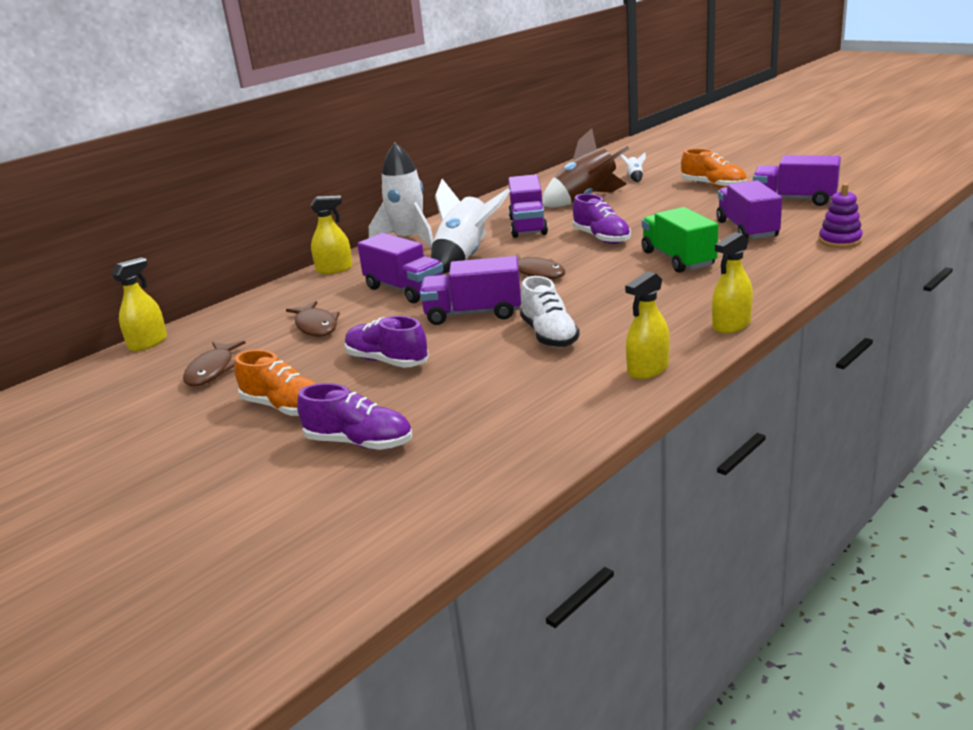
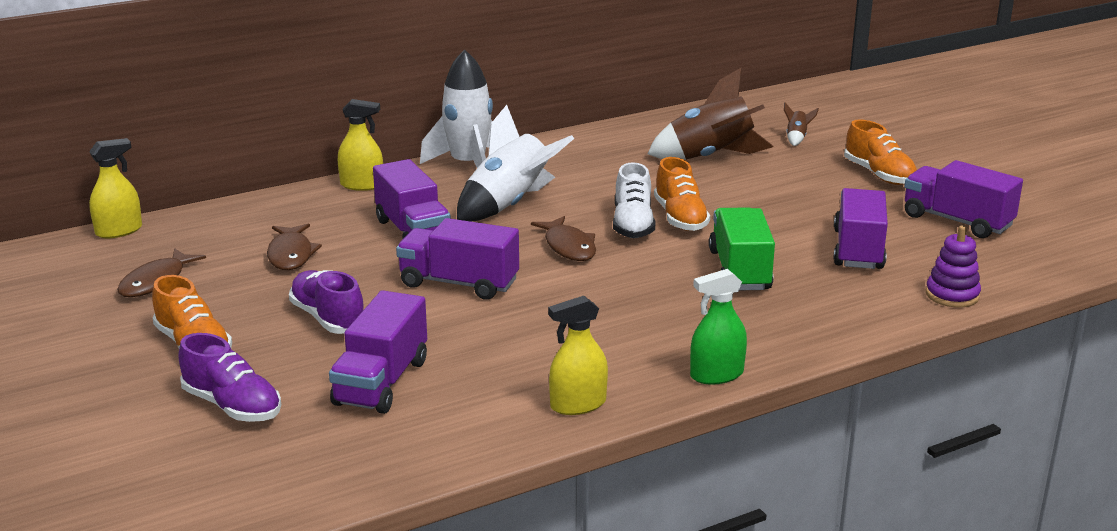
camera: 15 degrees right, 0 degrees up
(528, 226) = (613, 179): purple truck -> purple truck (381, 382)
(549, 335) = (514, 332): white shoe -> white shoe (633, 225)
(601, 238) = (680, 218): purple shoe -> orange shoe
(634, 178) = (796, 138): white rocket -> brown rocket
(731, 325) = (716, 375): yellow spray bottle -> green spray bottle

